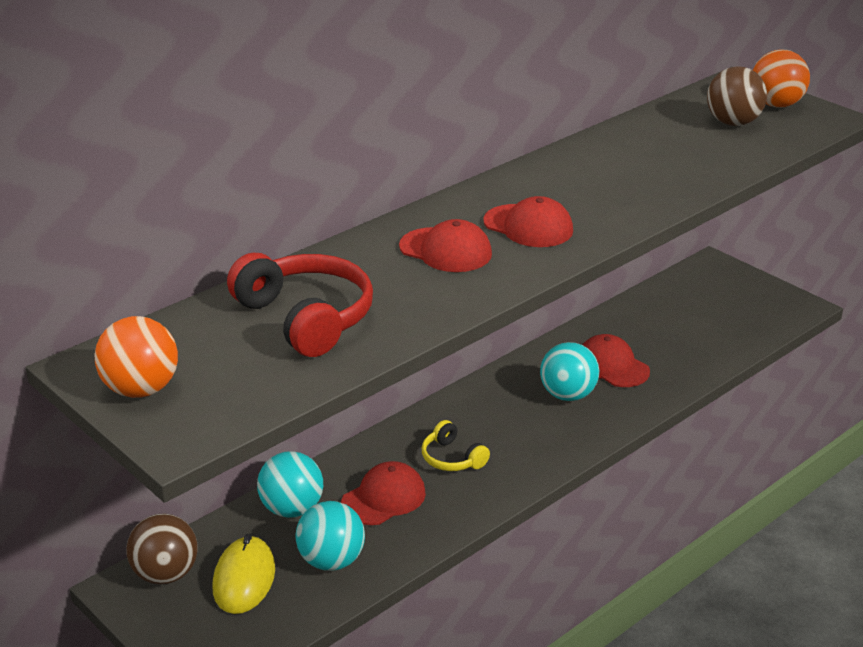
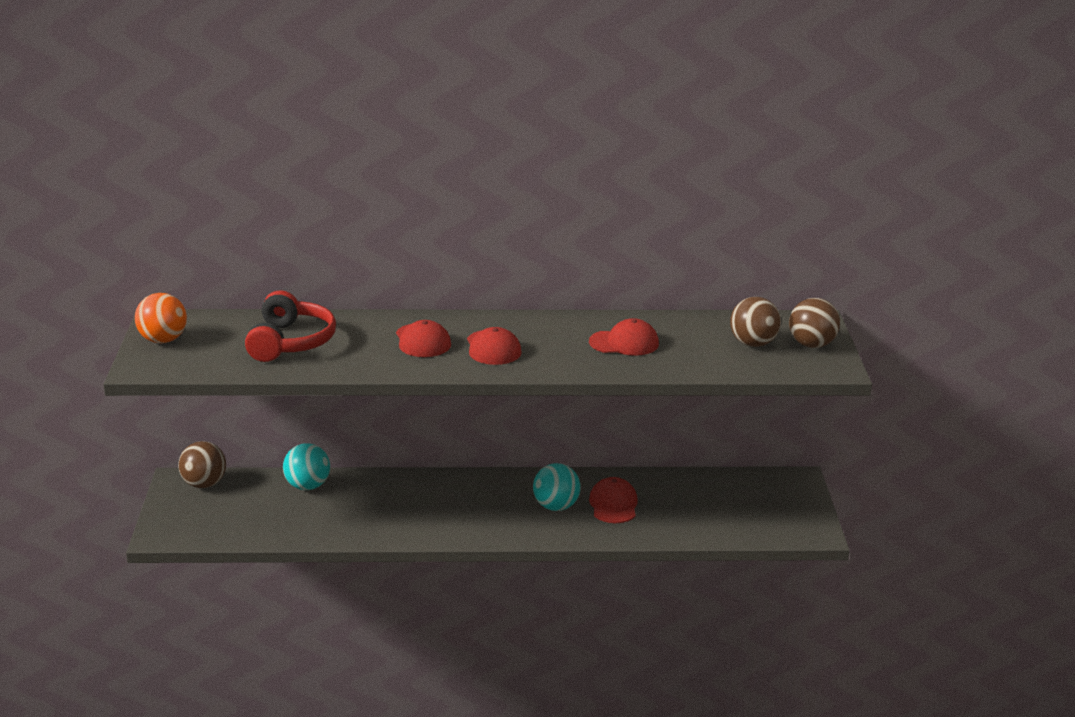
camera: 40 degrees right, 5 degrees down
(244, 579) = (235, 506): yellow mouse -> none
(331, 561) = (288, 520): turquoise ball -> none
(383, 498) = (362, 505): red cap -> red cap (624, 343)
(452, 458) = (431, 505): yellow headphones -> none
(776, 105) = (812, 345): orange ball -> brown ball

